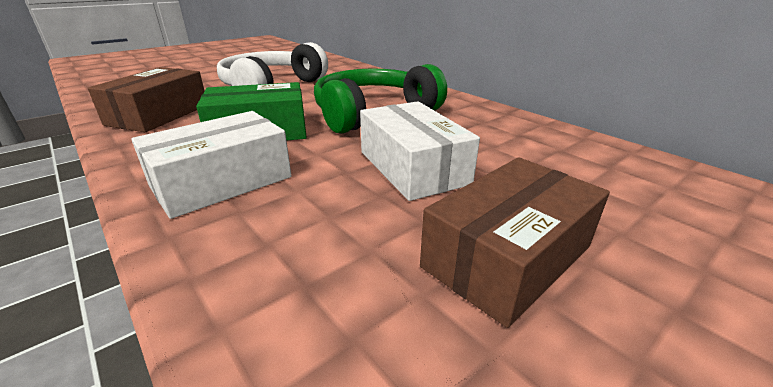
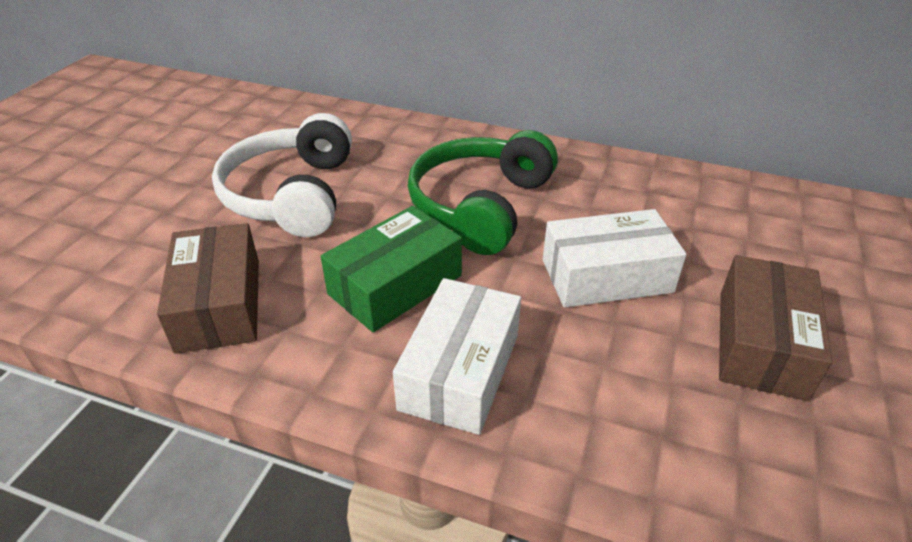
camera: 30 degrees left, 10 degrees up
(413, 167) = (606, 276): white box -> white box turned 45 degrees counterclockwise

